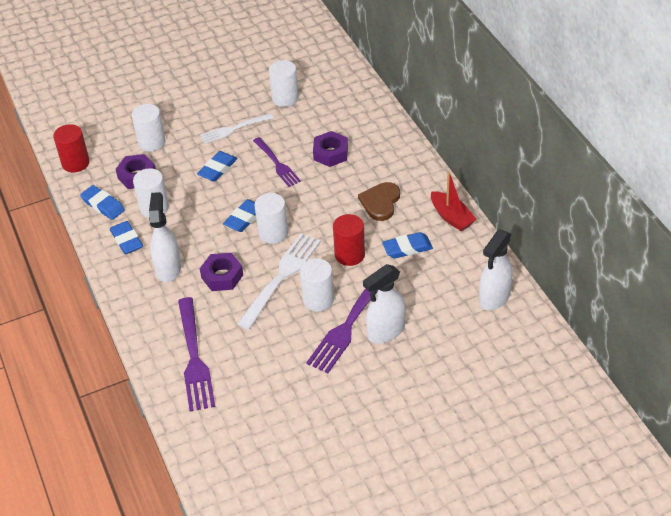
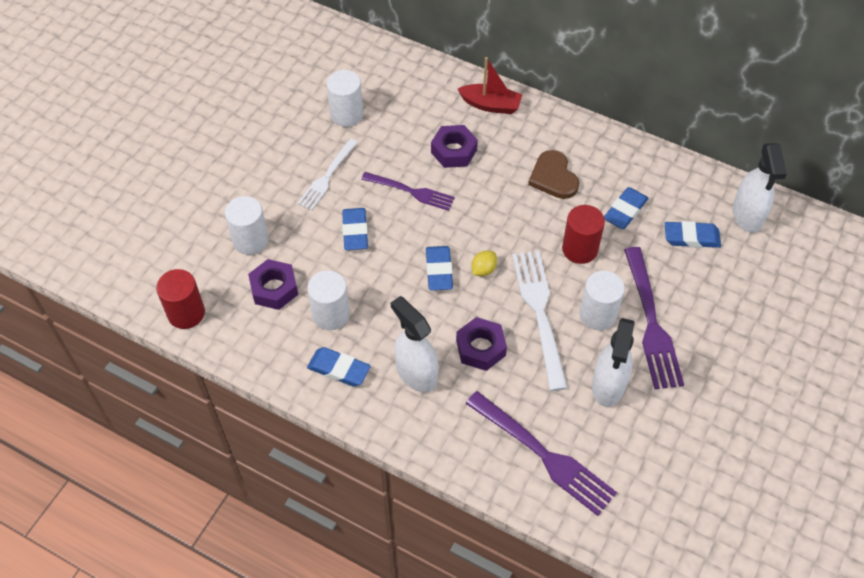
camera: 40 degrees left, 10 degrees up
(103, 205) = (270, 344): blue eraser -> blue eraser (691, 237)
(273, 233) = (483, 270): white cylinder -> yellow lemon
(385, 331) = (691, 309): white spray bottle -> white spray bottle (608, 385)
(451, 217) = (632, 156): red boat -> red boat (490, 105)

